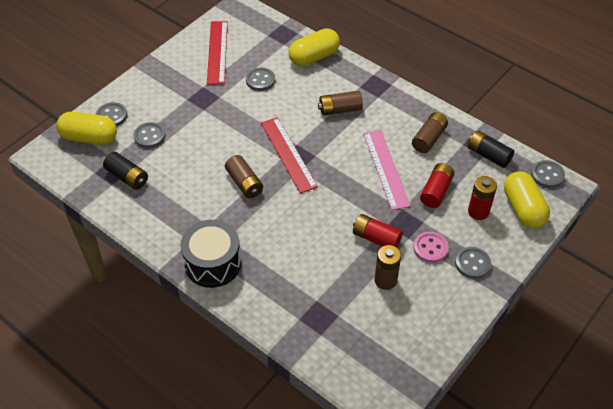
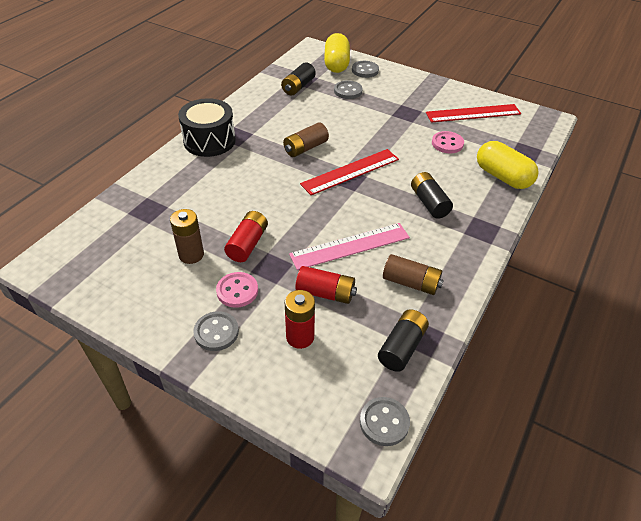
camera: 80 degrees right, 5 degrees down
(260, 80) = (447, 143): grey button -> pink button
(340, 109) = (429, 203): brown battery -> black battery
(523, 209) = (313, 389): yellow capsule -> none

